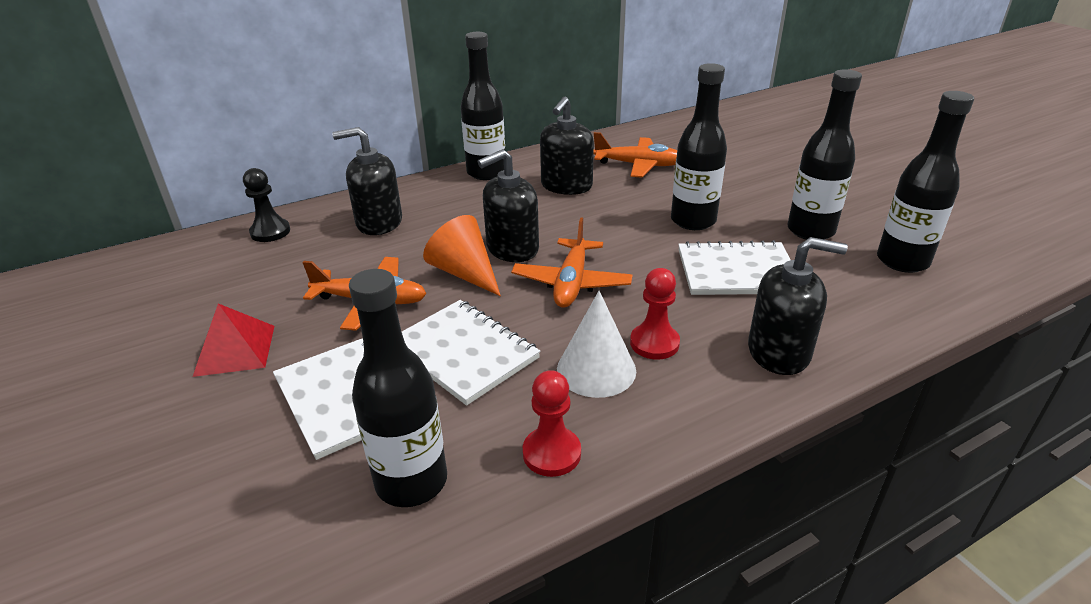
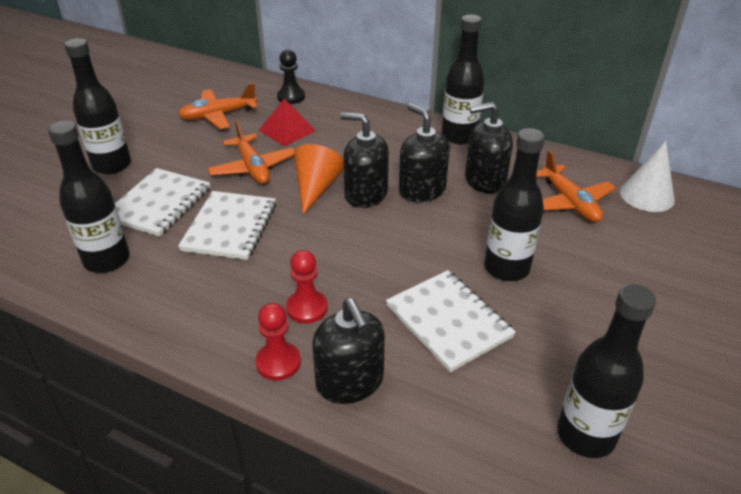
camera: 55 degrees right, 5 degrees up
(235, 350) = (172, 148): red pyramid -> red pyramid (287, 130)
(379, 222) = (341, 127): black soap dispenser -> black soap dispenser (422, 190)
(551, 453) = (160, 304): red pawn -> red pawn (278, 362)
(571, 283) = (348, 239): orange plane -> orange plane (218, 115)
(596, 369) = (255, 291): white cone -> white cone (647, 195)
(810, 231) = (573, 349): black bottle -> black bottle (112, 165)

